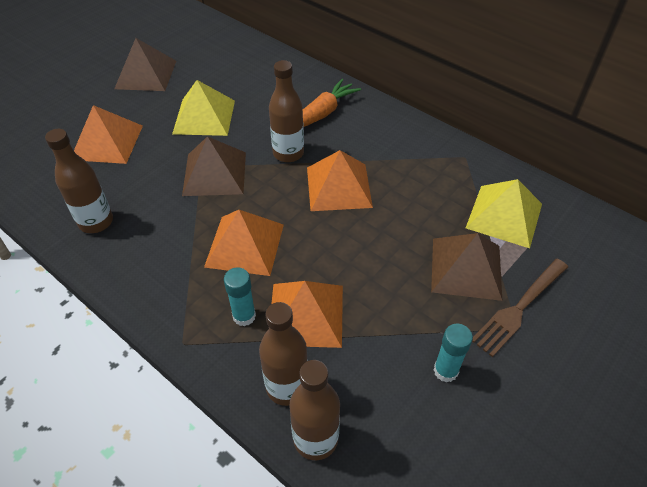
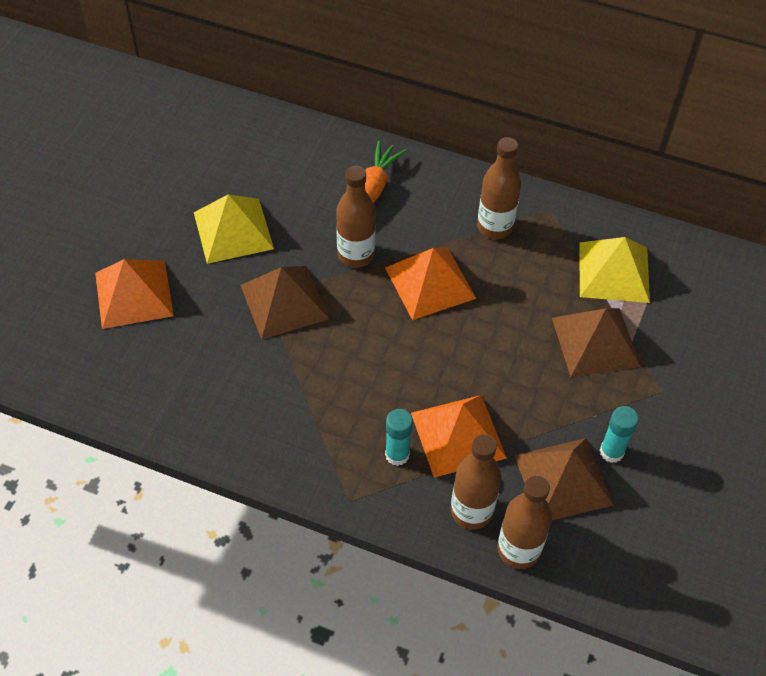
camera: 20 degrees left, 5 degrees up
(96, 222) = (181, 396): brown bottle -> brown bottle (495, 227)
(146, 74) = (127, 187): brown pyramid -> brown pyramid (563, 479)
(245, 245) = (360, 378): orange pyramid -> none
(519, 308) = (659, 370): brown fork -> none

